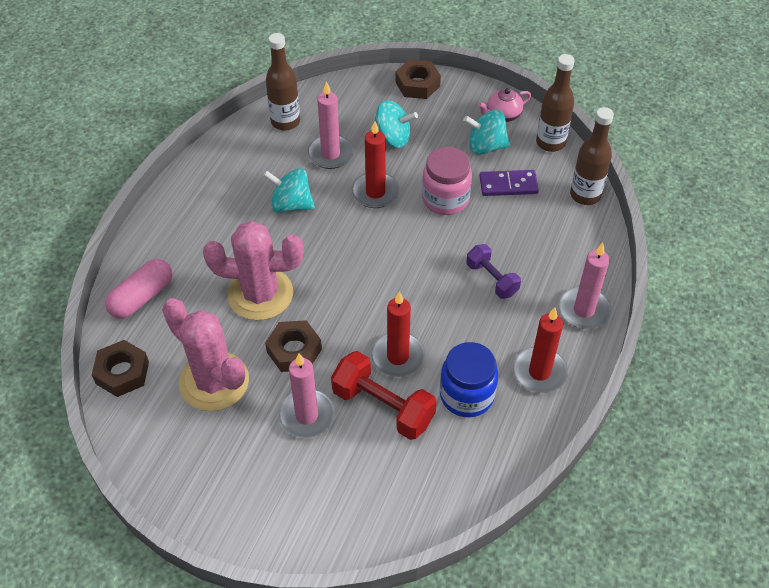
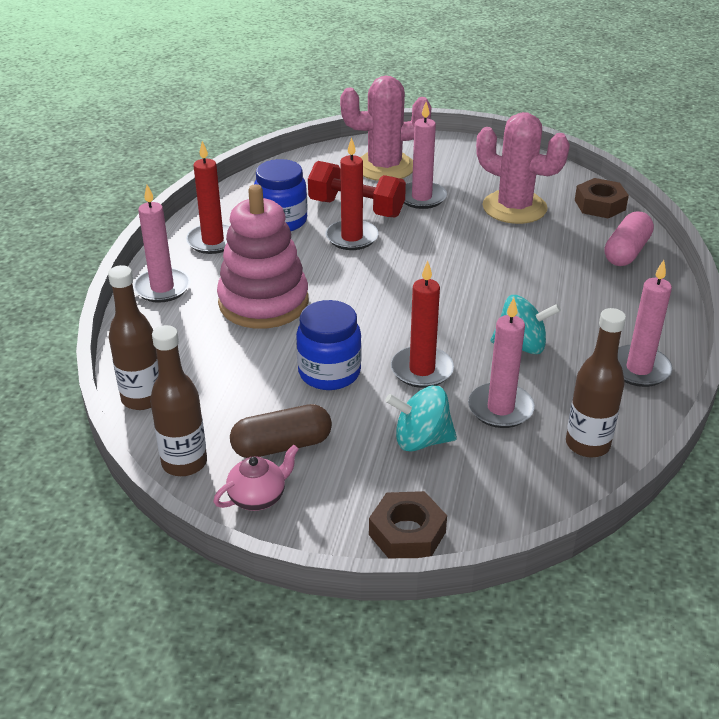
camera: 170 degrees right, 15 degrees down
(215, 172) = (639, 369): none -> pink candle
(260, 294) = (509, 266): pink cactus -> pink cactus (384, 167)
(294, 350) = (452, 232): brown nut -> none
(445, 199) = (329, 373): pink jar -> blue jar
(486, 146) = (282, 445): turquoise spinning top -> brown capsule
(492, 279) = (263, 302): purple dumbbell -> pink stacking toy
(508, 185) = (247, 398): purple domino -> none

